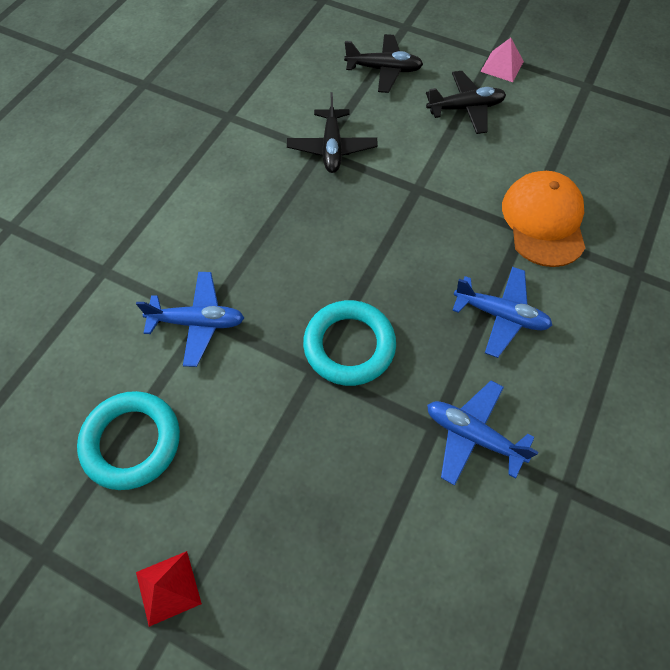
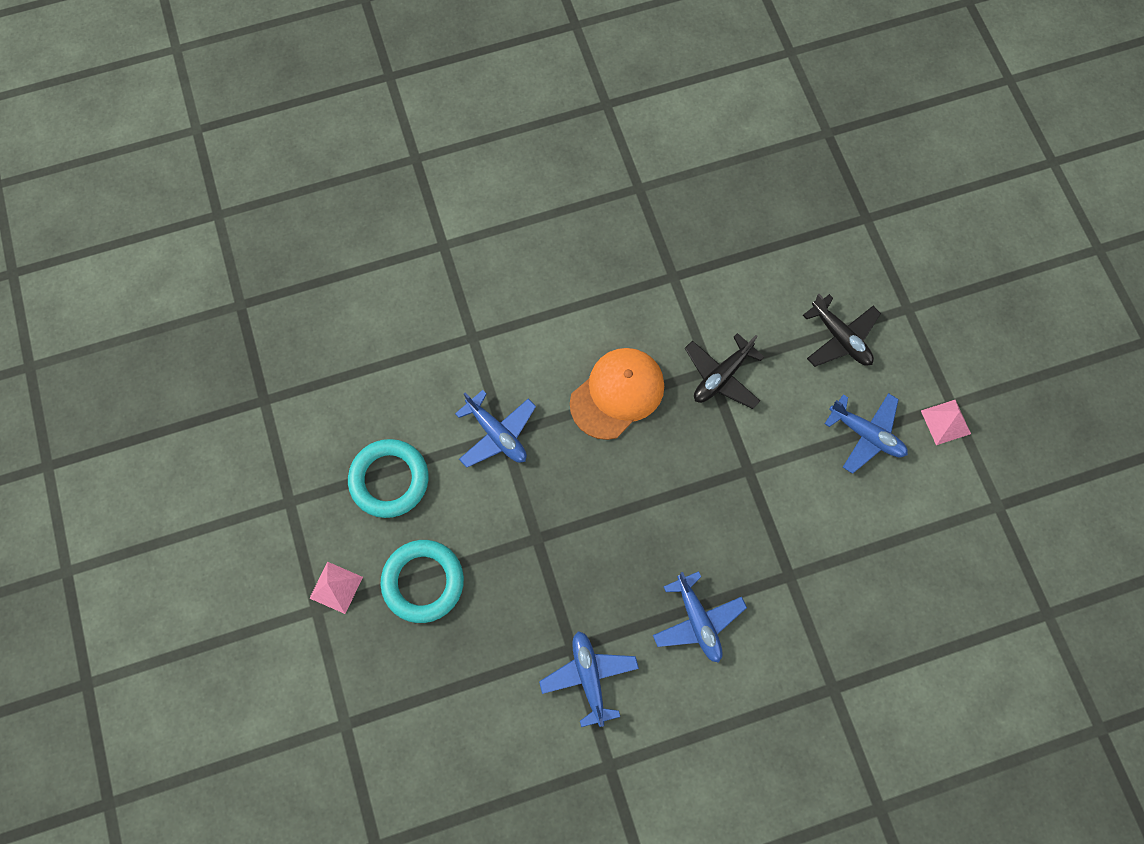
camera: 45 degrees right, 10 degrees up
(168, 587) = (336, 587): red pyramid -> pink pyramid
(349, 346) = (575, 543): turquoise ring -> turquoise ring (423, 582)
(465, 108) = (866, 434): black plane -> blue plane
(543, 221) = (813, 584): orange cap -> orange cap (617, 394)

